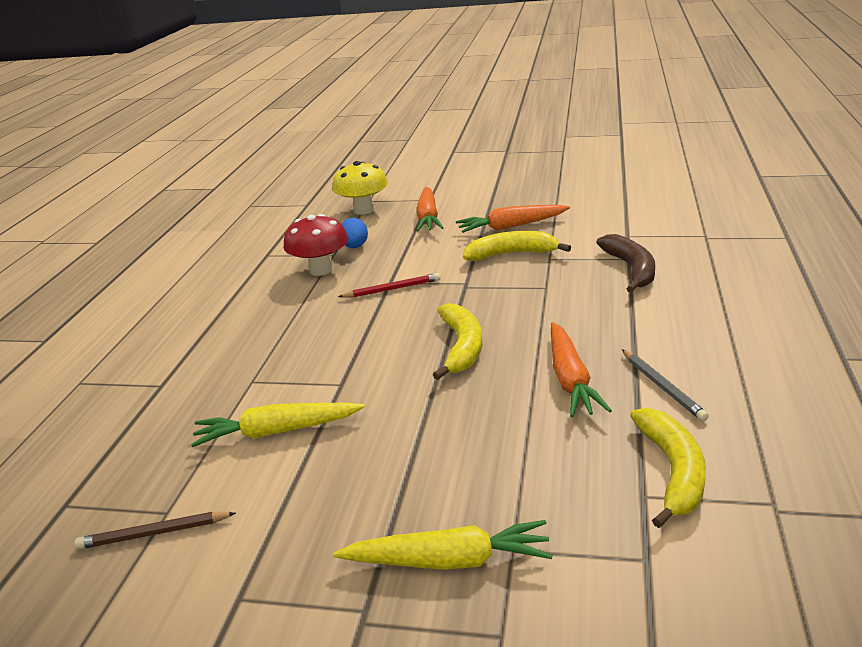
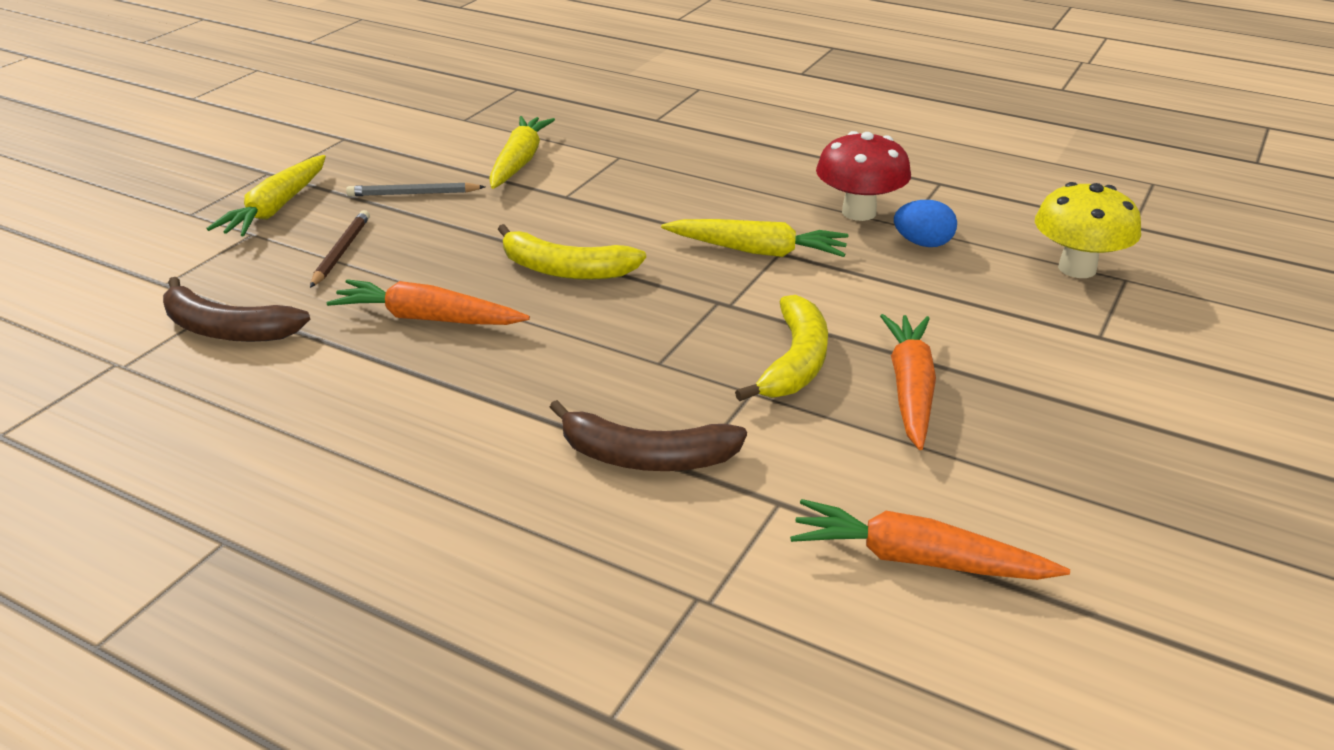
camera: 105 degrees right, 5 degrees up
(154, 533) = (445, 115): brown pencil -> brown pencil (341, 251)
(392, 289) = (757, 251): red pencil -> yellow carrot
(428, 217) = (1007, 319): orange carrot -> orange carrot (918, 560)
(662, 387) = (344, 371): grey pencil -> grey pencil (413, 194)
(673, 471) = (227, 329): yellow banana -> brown banana

